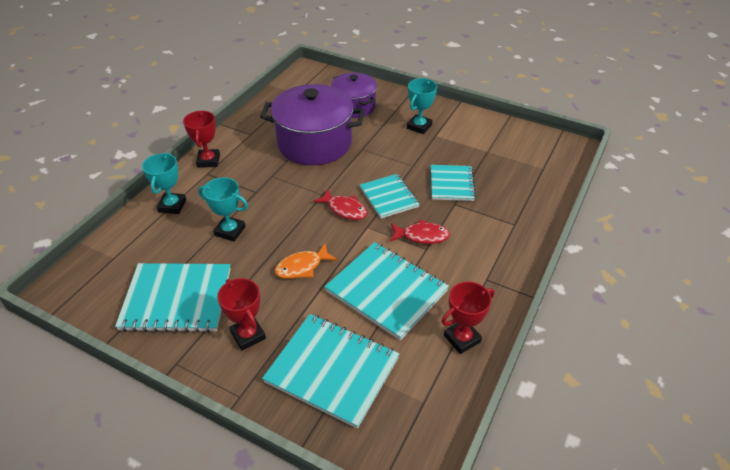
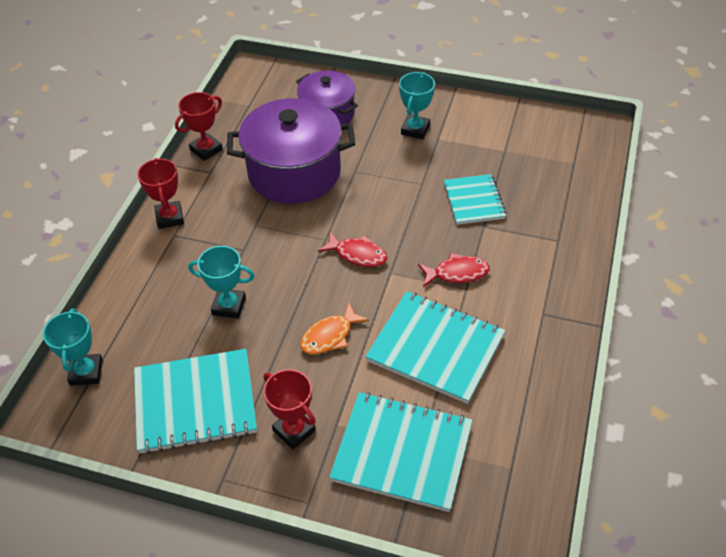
camera: 10 degrees left, 5 degrees up
(172, 206) = (146, 285): turquoise trophy -> turquoise trophy (86, 372)
(389, 197) = (405, 230): turquoise notebook -> none
(462, 339) = (534, 389): red trophy -> red trophy (206, 150)

